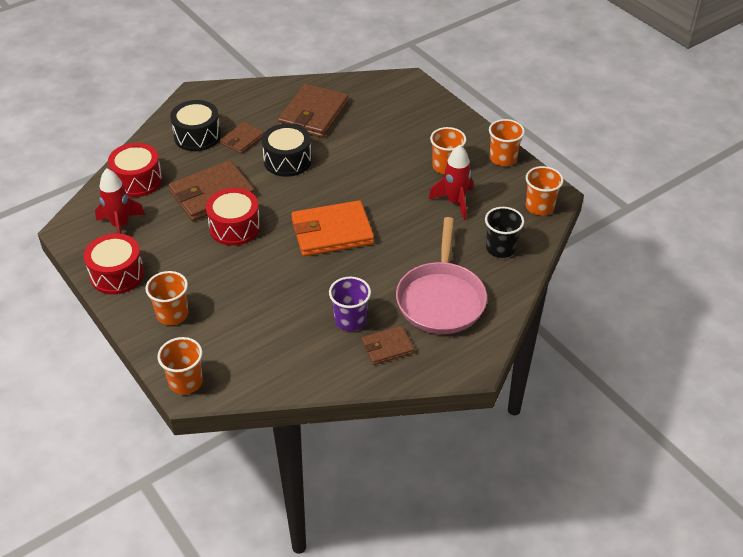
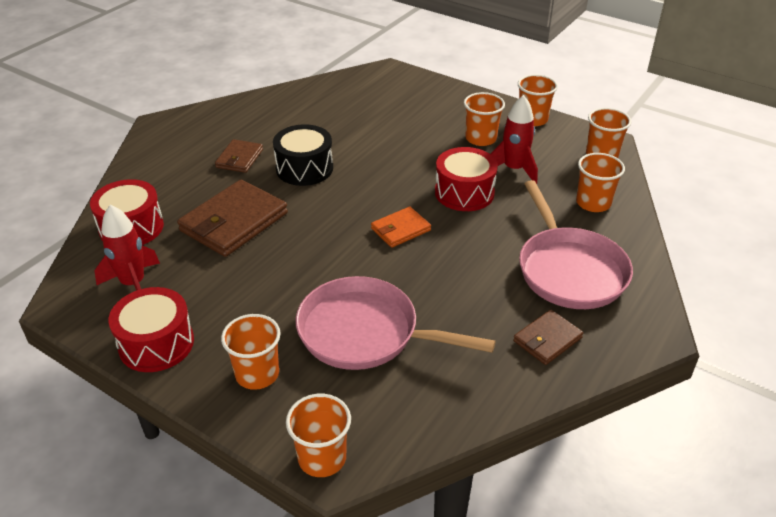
camera: 20 degrees left, 5 degrees down
(197, 136) = (183, 166): black drum -> none
(235, 227) = (282, 251): red drum -> red drum (464, 193)
(260, 306) = (366, 333): none -> pink pan
(313, 114) = (307, 119): brown wallet -> none
(332, 232) = (400, 229): orange wallet -> orange wallet, size x0.55
(350, 320) = (484, 320): purple cup -> none
(500, 248) = (593, 203): black cup -> orange cup

